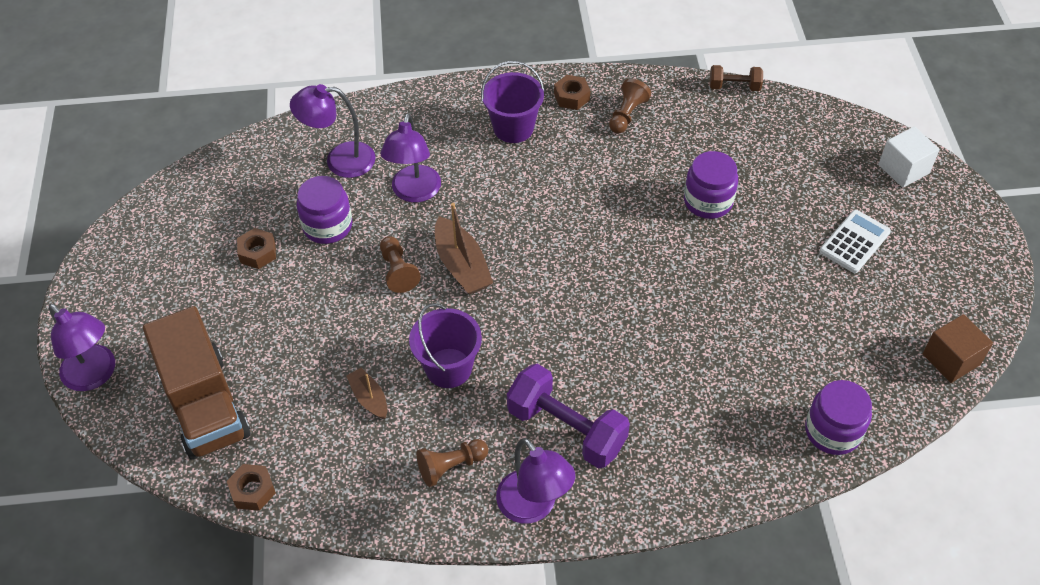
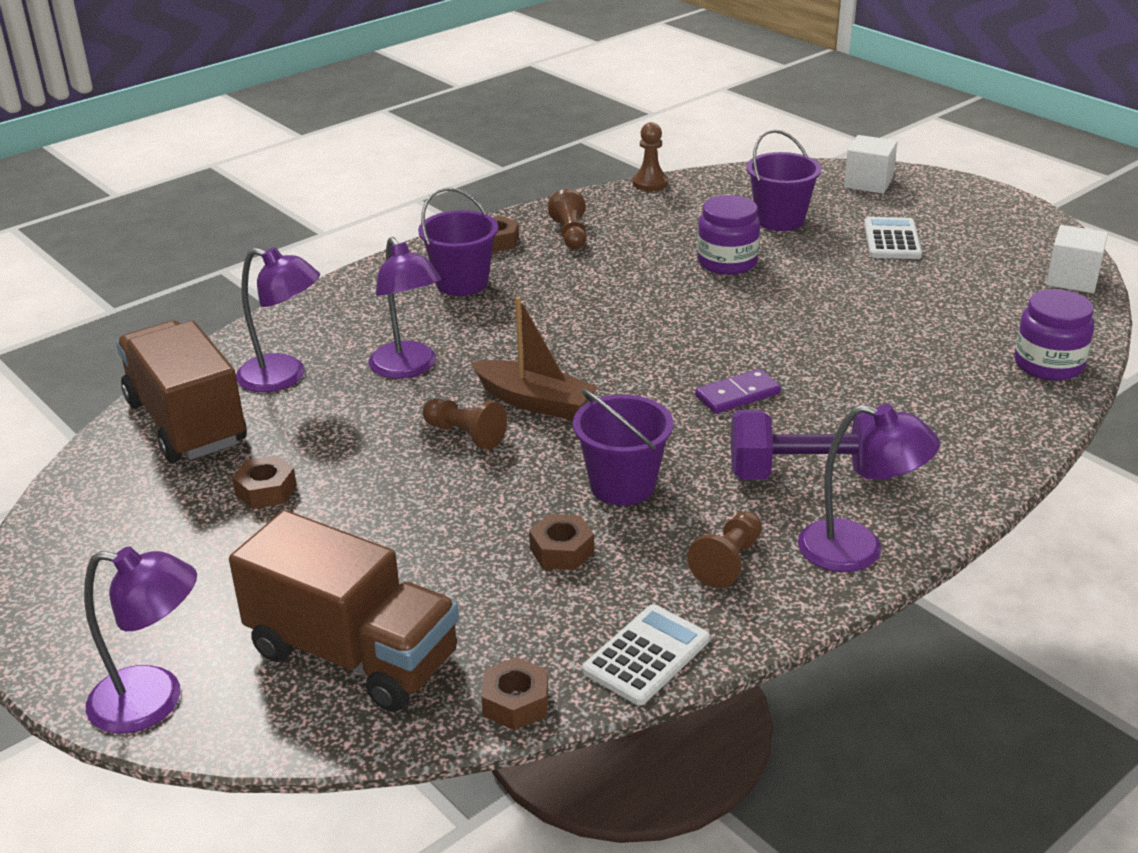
camera: 35 degrees left, 20 degrees down
(260, 170) = (186, 422): none -> brown truck
(327, 226) = (332, 433): purple jar -> none
(340, 160) = (284, 377): purple lamp -> purple lamp turned 120 degrees counterclockwise
(344, 504) = (646, 655): none -> white calculator
(369, 398) = (561, 551): brown boat -> brown nut
(590, 333) = (737, 395): none -> purple domino
(734, 87) = (650, 183): brown dumbbell -> brown pawn
(791, 176) = (779, 220): none -> purple bucket
(951, 359) = (1072, 279): brown cube -> white cube

